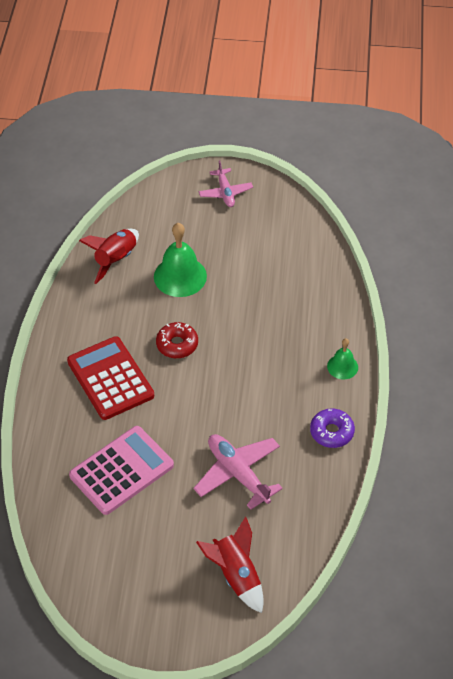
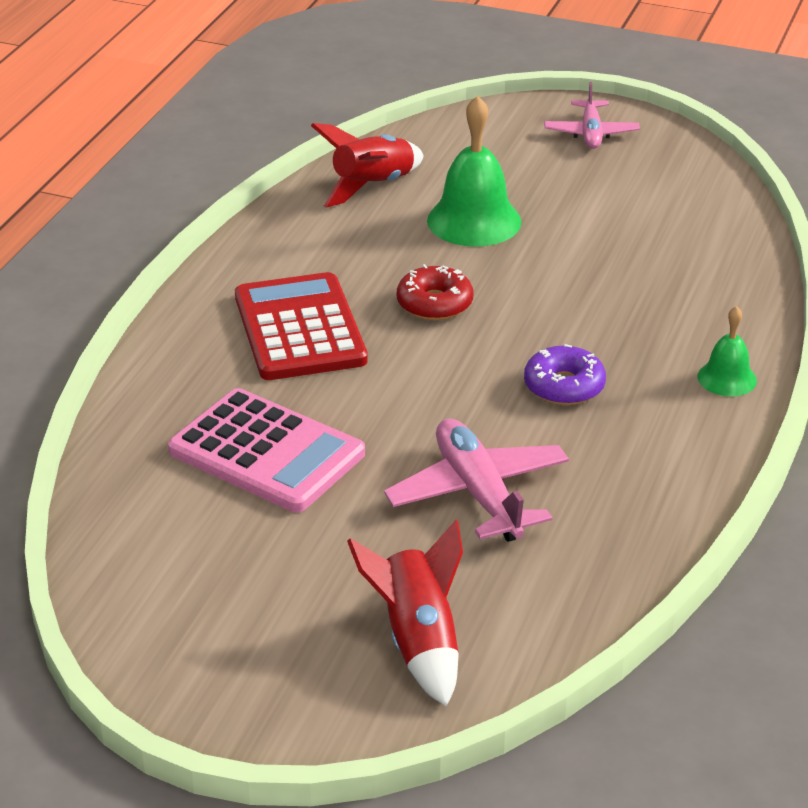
camera: 15 degrees right, 15 degrees down
(122, 471) = (266, 452): pink calculator -> pink calculator turned 60 degrees clockwise
(331, 432) = (677, 465): purple donut -> purple donut (564, 386)

